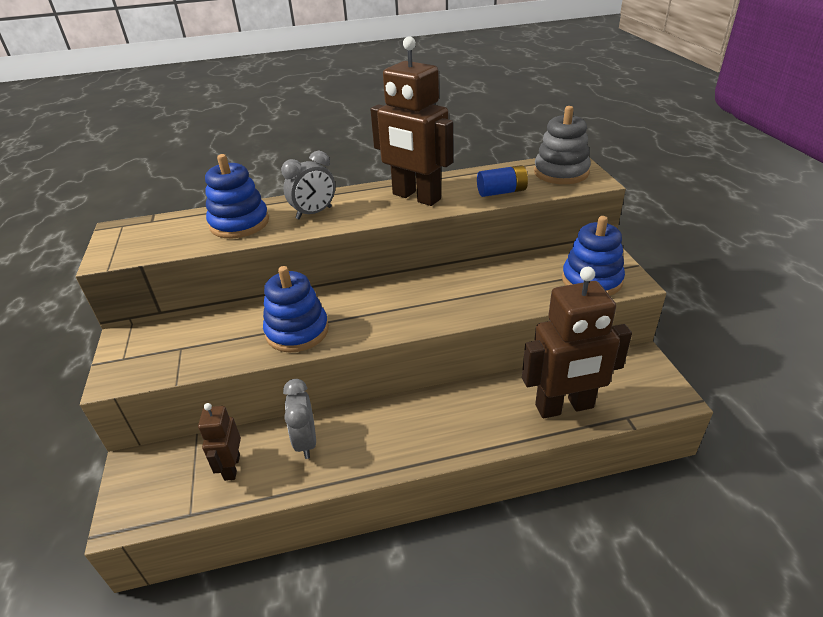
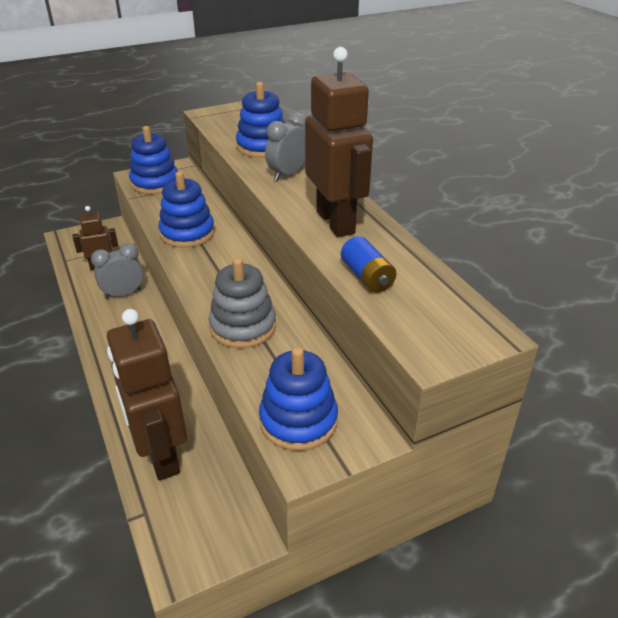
camera: 75 degrees right, 0 degrees up
(153, 358) = (155, 183): none -> blue stacking toy
(314, 213) = (287, 174): grey clock -> grey clock turned 90 degrees clockwise
(416, 197) = (336, 222): brown robot -> brown robot turned 135 degrees clockwise
(561, 172) = (445, 323): grey stacking toy -> grey stacking toy (243, 327)

